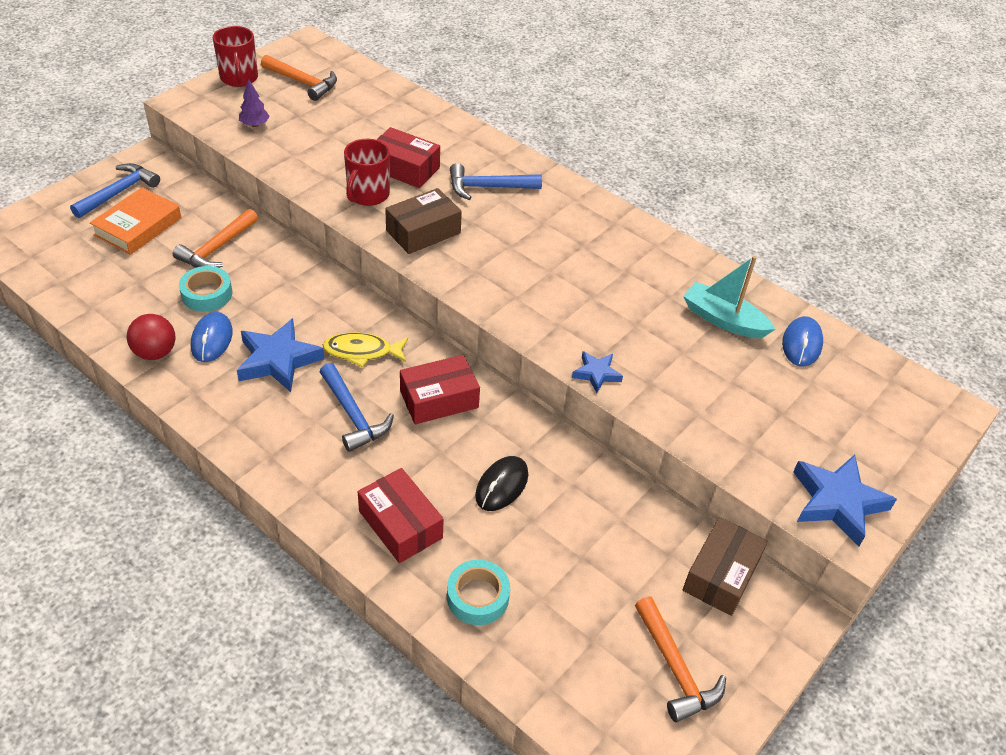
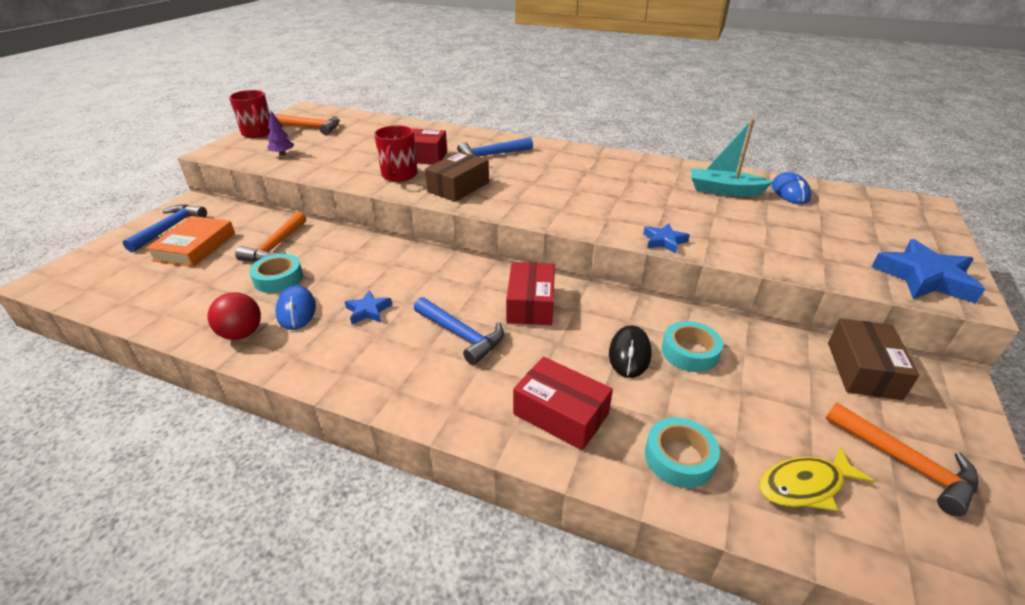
camera: 15 degrees left, 10 degrees down
(278, 360) = (368, 311): blue star -> blue star, size x0.55
(362, 352) = (442, 287): yellow fish -> yellow fish (805, 485)
(439, 399) = (530, 304): red box -> red box turned 45 degrees counterclockwise
(562, 502) = (689, 352): none -> turquoise tape

